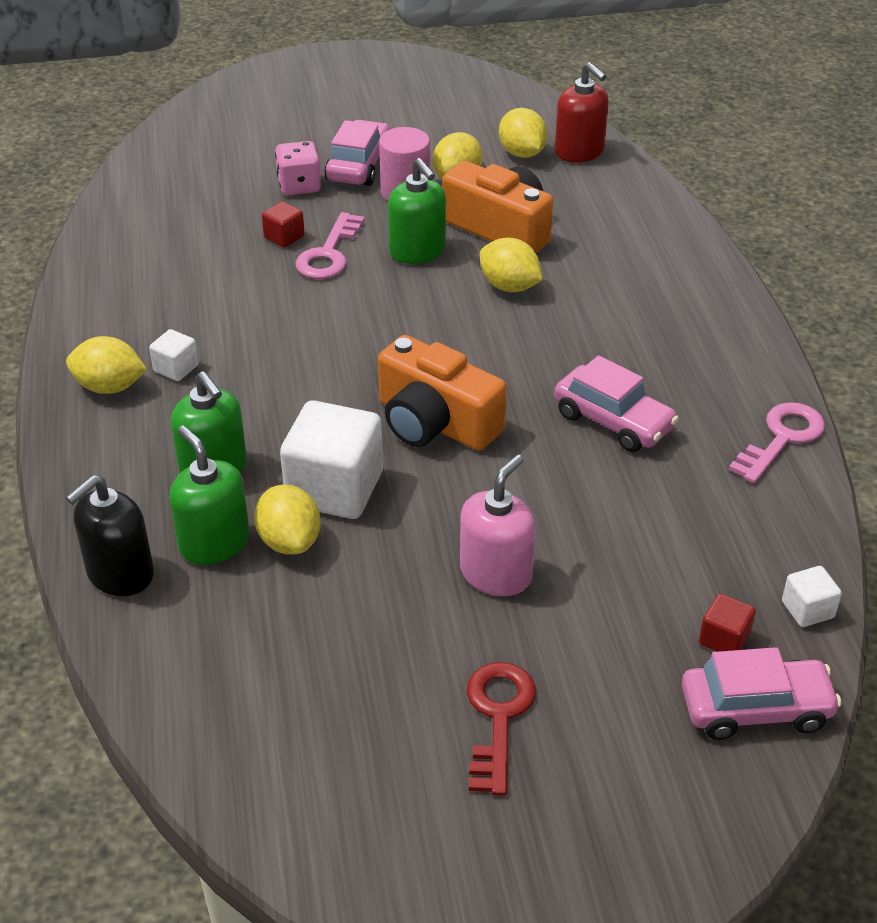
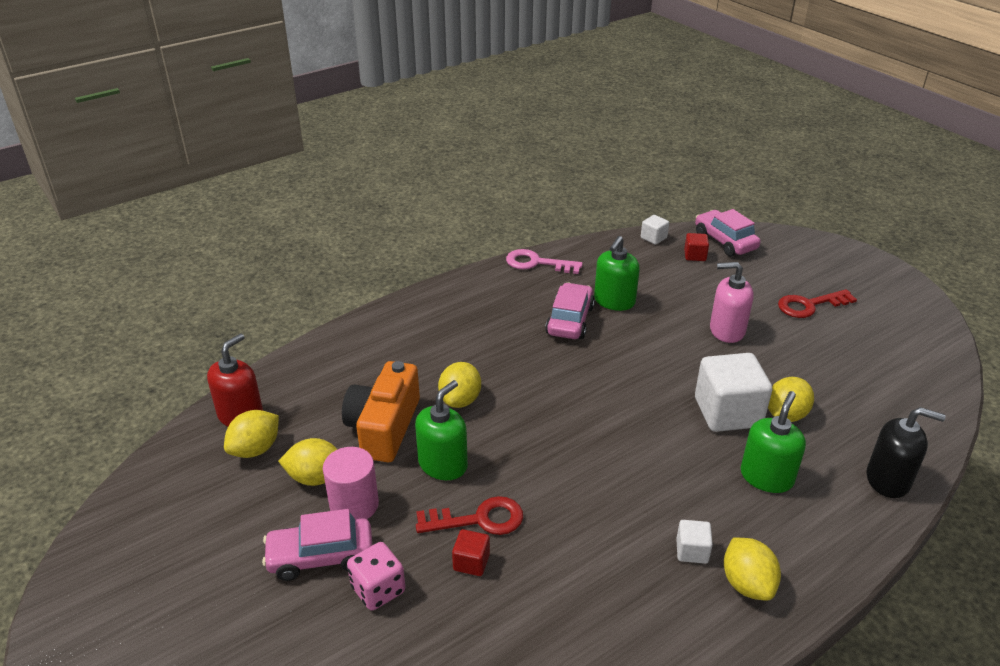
camera: 115 degrees left, 5 degrees down
(214, 543) = (821, 447): green soap dispenser -> green soap dispenser (614, 301)
(329, 254) = (478, 519): pink key -> red key
(435, 422) = (631, 390): orange camera -> none

